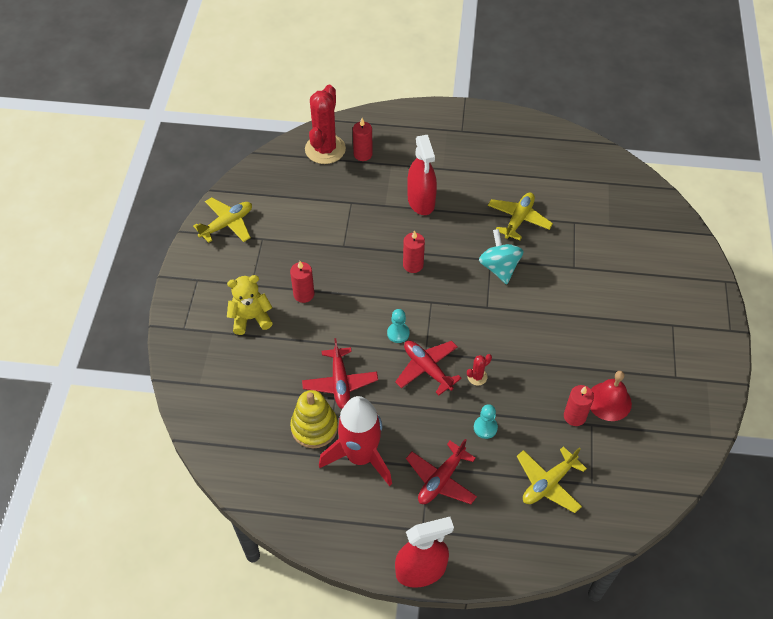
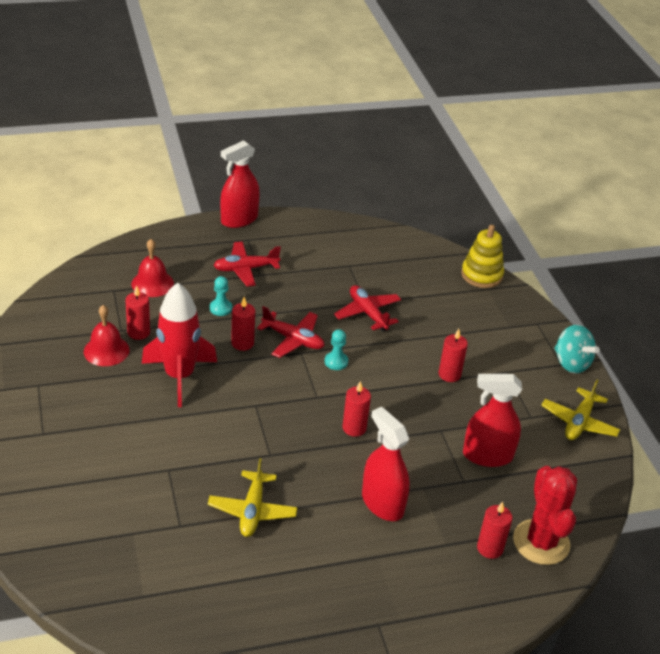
camera: 155 degrees right, 15 degrees down
(251, 318) = (484, 344): yellow teddy bear -> none
(314, 427) = (370, 280): yellow stacking toy -> yellow stacking toy (481, 275)
(320, 216) = (487, 456): none -> red spray bottle
(360, 456) = (320, 270): red rocket -> red rocket (179, 376)
(441, 479) = (245, 269): red plane -> red plane turned 120 degrees counterclockwise
(477, 377) = (242, 343): red cactus -> red candle
(499, 267) = (256, 448): turquoise spinning top -> turquoise spinning top (571, 363)
(548, 483) = (152, 283): yellow plane -> red bell

